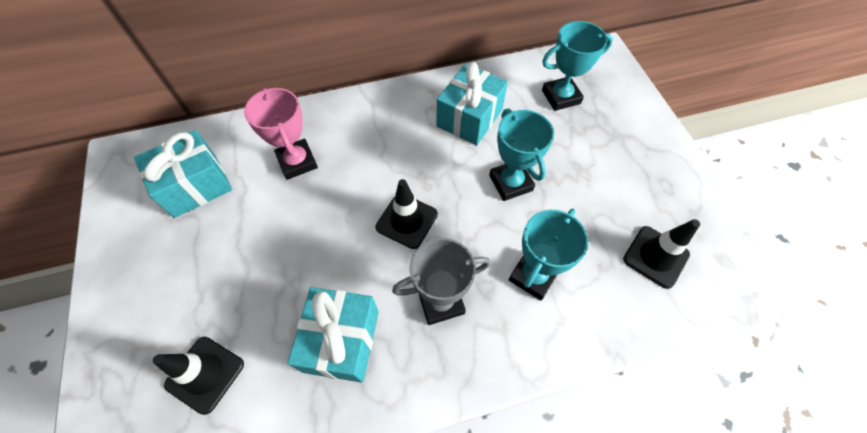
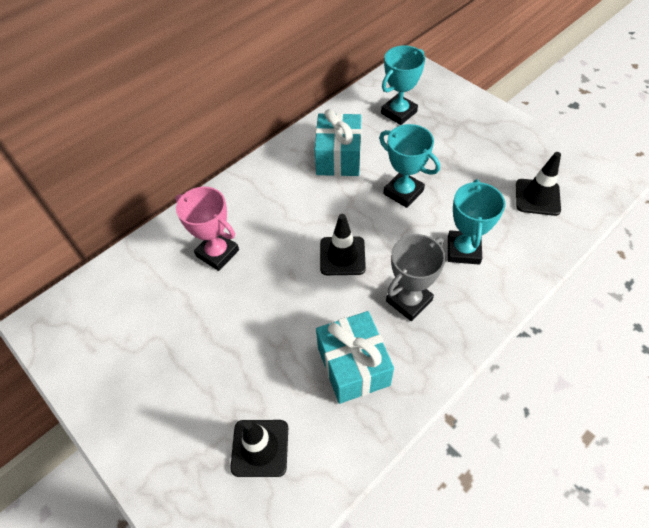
camera: 25 degrees left, 5 degrees down
(195, 185) = (138, 313): turquoise gift -> none

